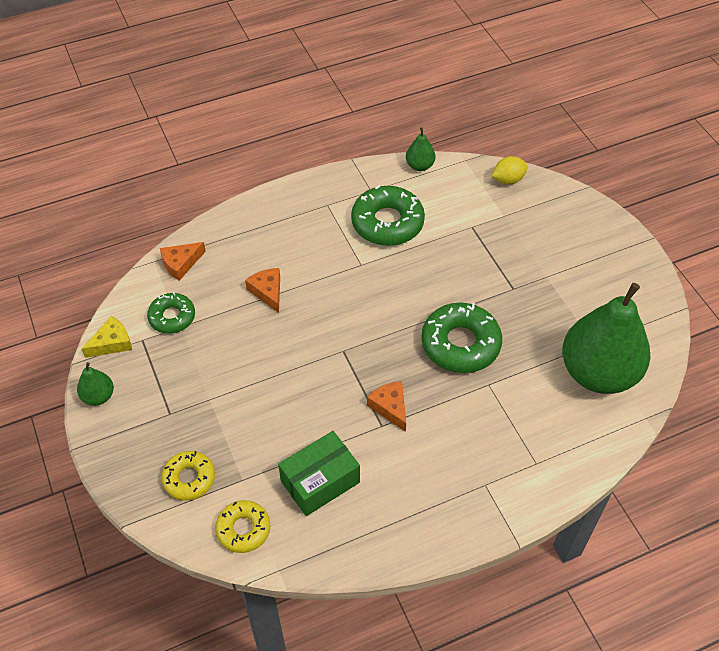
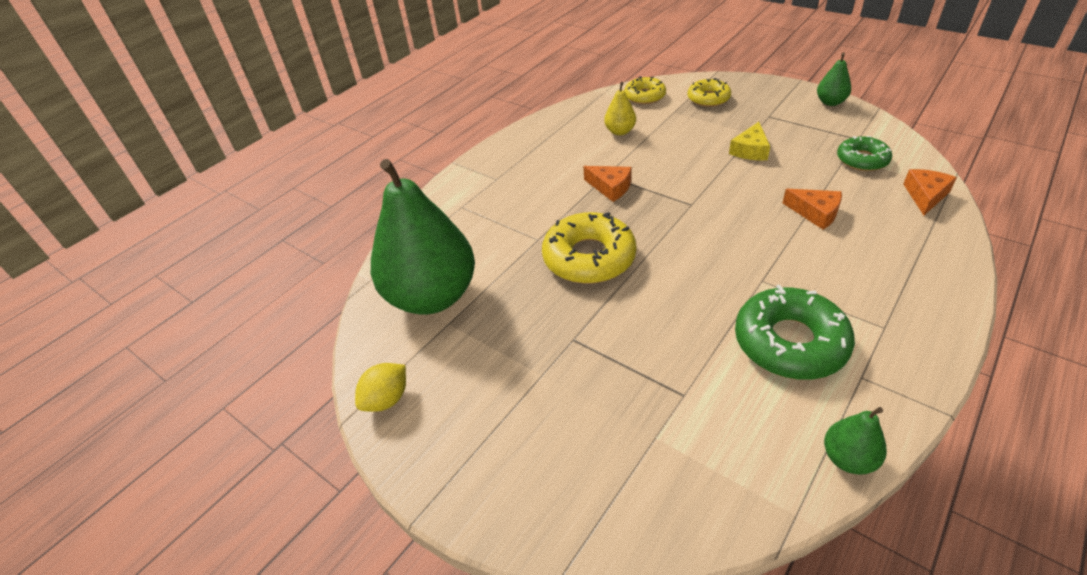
camera: 155 degrees right, 10 degrees down
(112, 343) = (875, 127): yellow cheese -> yellow cheese (750, 150)
(320, 481) = (620, 131): green box -> yellow pear
(460, 344) = (589, 257): green donut -> yellow donut
(508, 180) = (698, 511): yellow lemon -> yellow lemon (387, 399)

